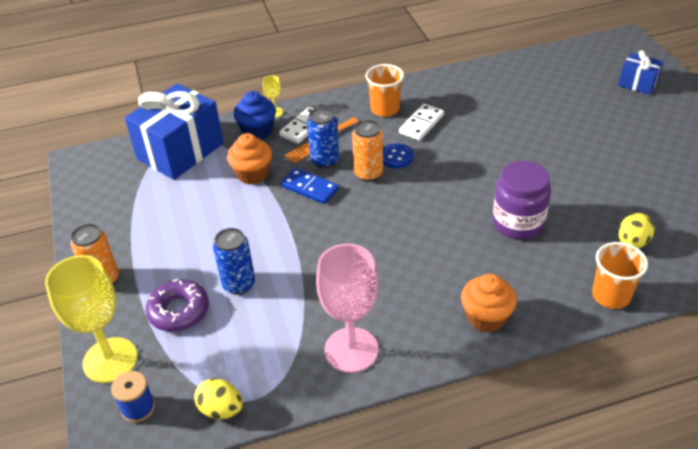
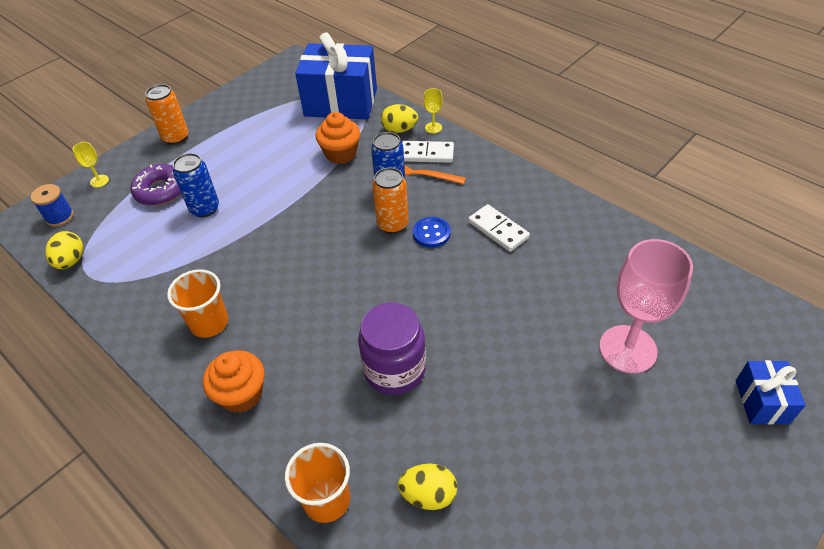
camera: 60 degrees right, 5 degrees up
(110, 360) = (99, 181): yellow goblet -> yellow goblet, size x0.42
(257, 131) = (399, 130): blue cupcake -> yellow egg
(309, 188) = (346, 195): blue domino -> none
(351, 350) = (160, 311): pink goblet -> pink goblet (628, 349)
(385, 109) = (499, 194): orange cup -> orange cup (209, 323)
(421, 124) = (498, 230): white domino -> white domino turned 45 degrees clockwise

